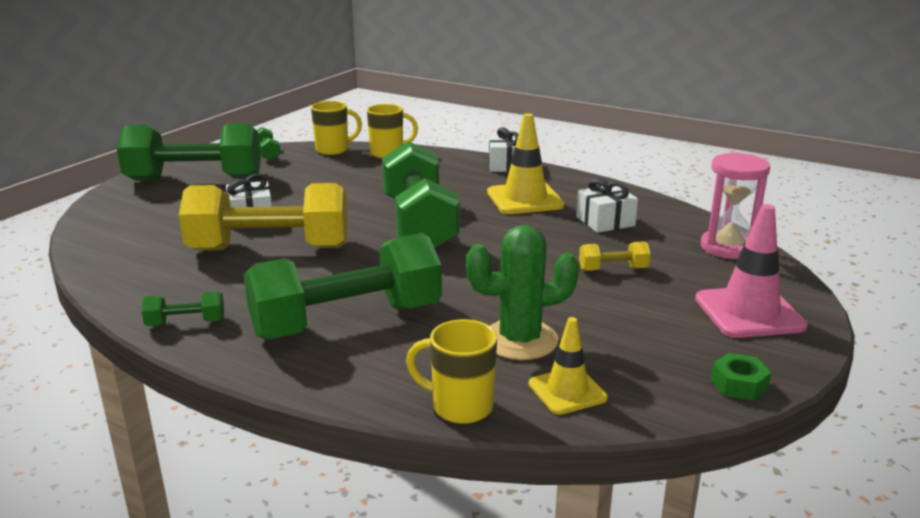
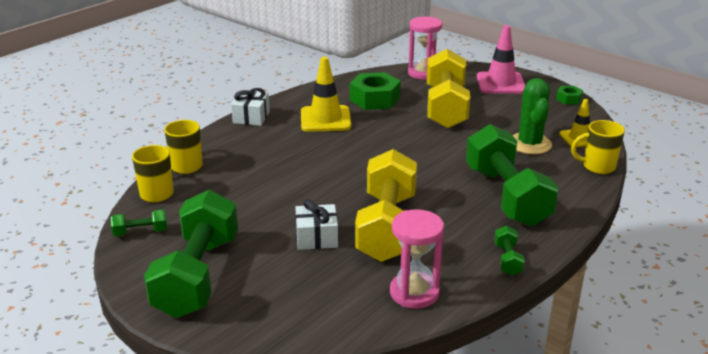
camera: 80 degrees left, 5 degrees up
(135, 270) = (414, 293): none -> pink hourglass
(419, 223) = (356, 162): green dumbbell -> none
(460, 407) = (597, 167): yellow mug -> yellow mug turned 60 degrees clockwise
(605, 221) = (375, 99): white gift -> green nut
(613, 269) = (446, 107): yellow dumbbell -> yellow dumbbell, size x2.45

